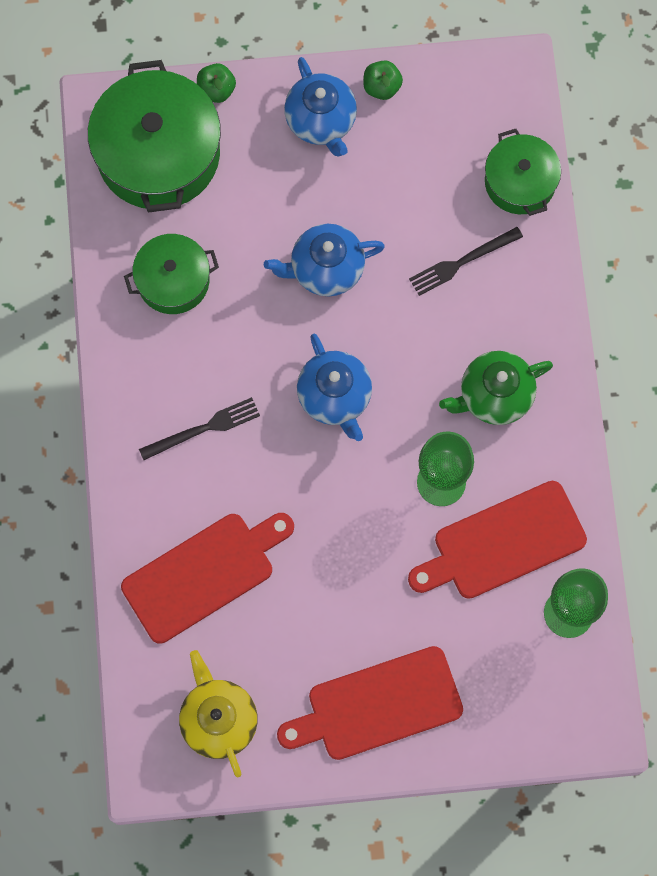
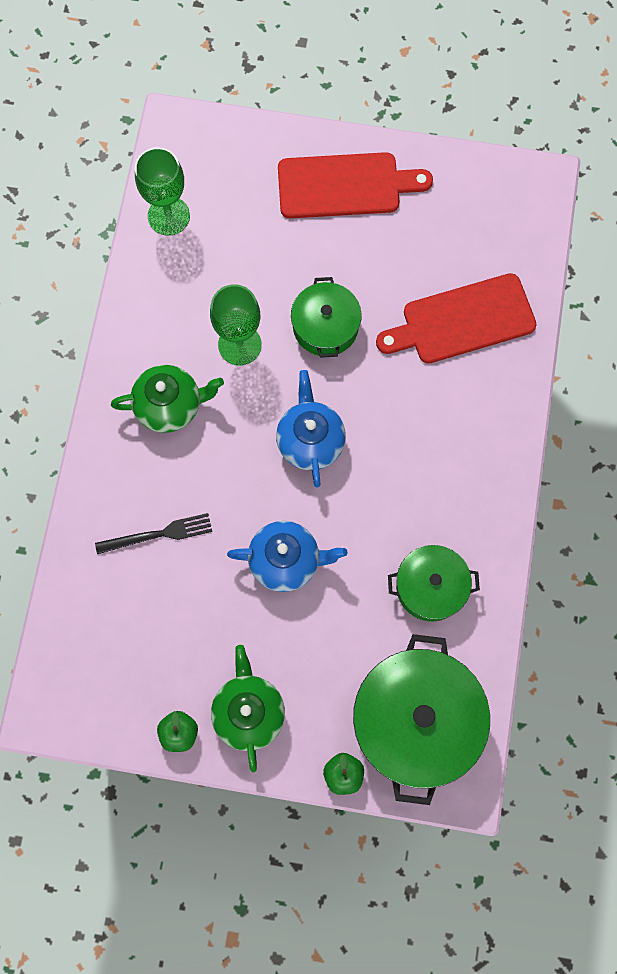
camera: 165 degrees left, 0 degrees up
(204, 428) = (434, 442): black fork -> none
(218, 720) = (476, 206): yellow teapot -> none
(321, 121) = (248, 712): blue teapot -> green teapot
(503, 543) = (203, 282): red cutting board -> none
(520, 182) = (79, 598): green pot -> green pot (325, 326)

